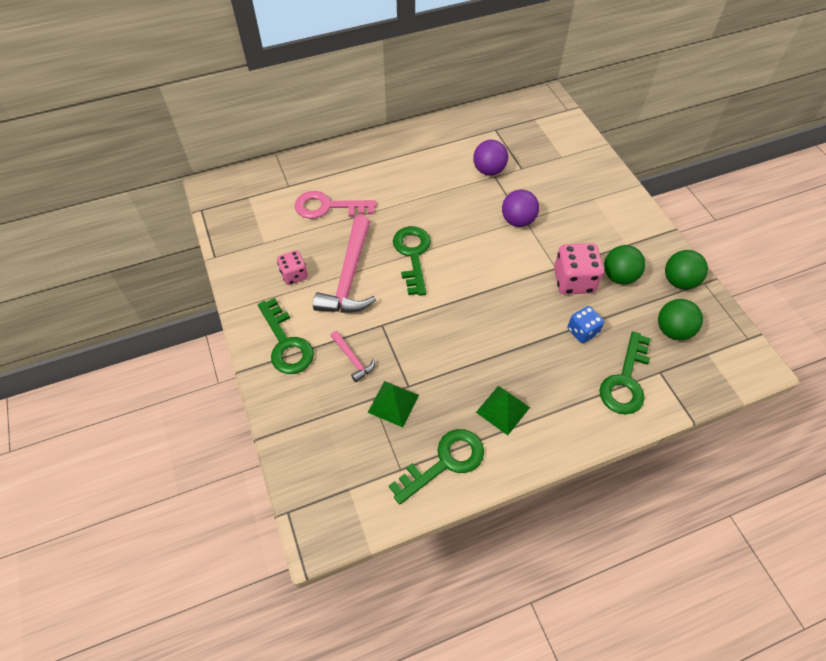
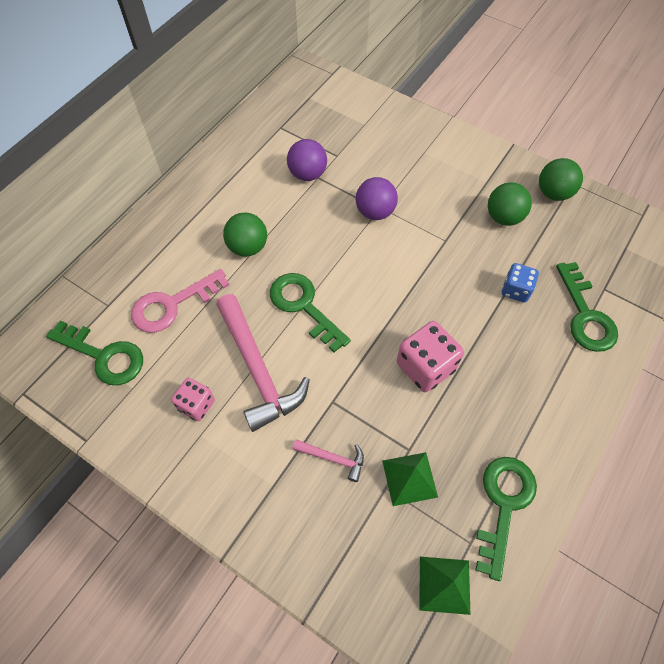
camera: 35 degrees left, 5 degrees up
(286, 343) = (250, 488): green key -> green key (104, 356)
(502, 409) = (510, 414): green pyramid -> green pyramid (444, 584)
(573, 281) = (470, 244): pink dice -> pink dice (425, 366)
(672, 330) = (584, 243): green ball -> green ball (248, 247)

